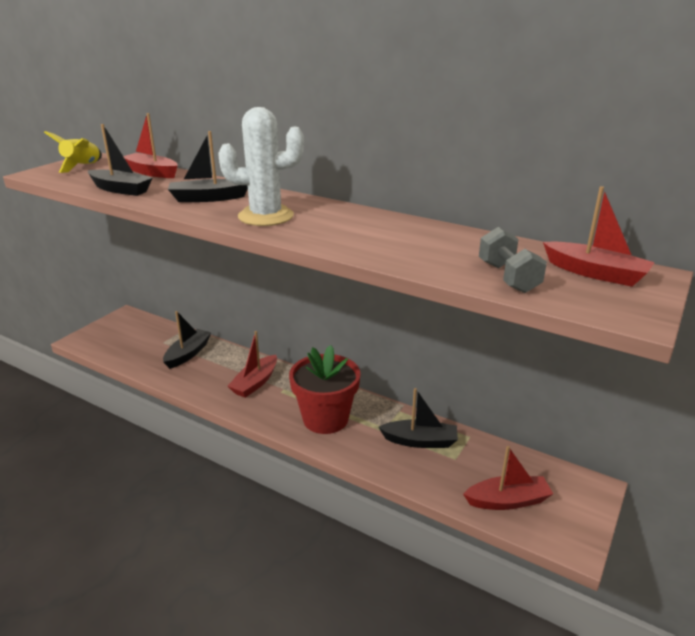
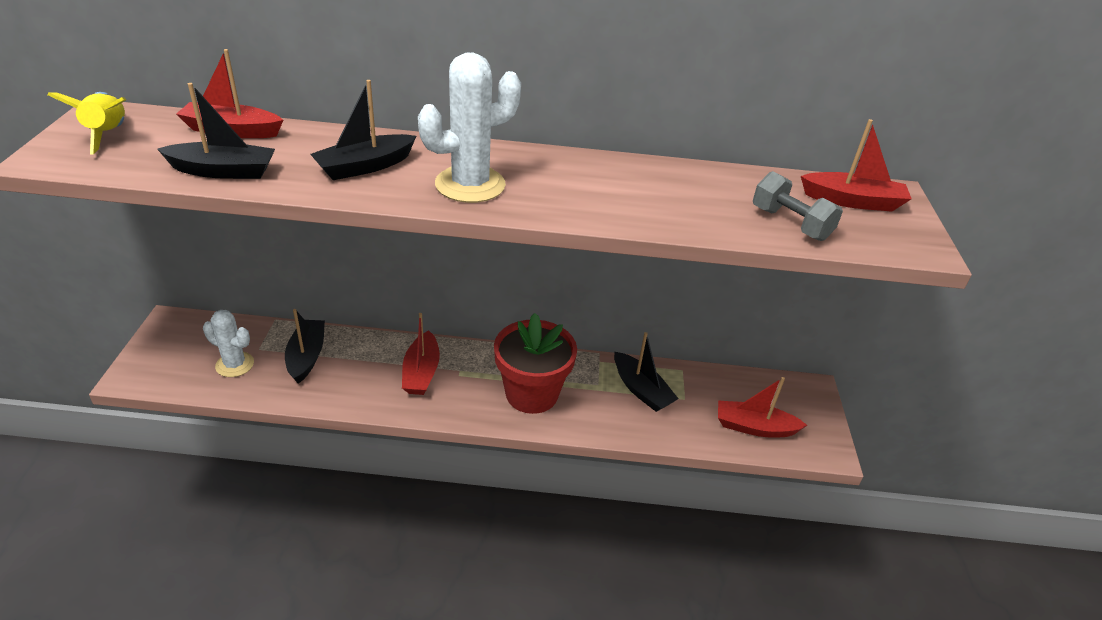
camera: 30 degrees left, 10 degrees up
(141, 348) = (235, 364): none -> white cactus
(420, 441) = (641, 390): black boat -> black boat turned 75 degrees clockwise
(507, 501) = (754, 427): red boat -> red boat turned 135 degrees counterclockwise

